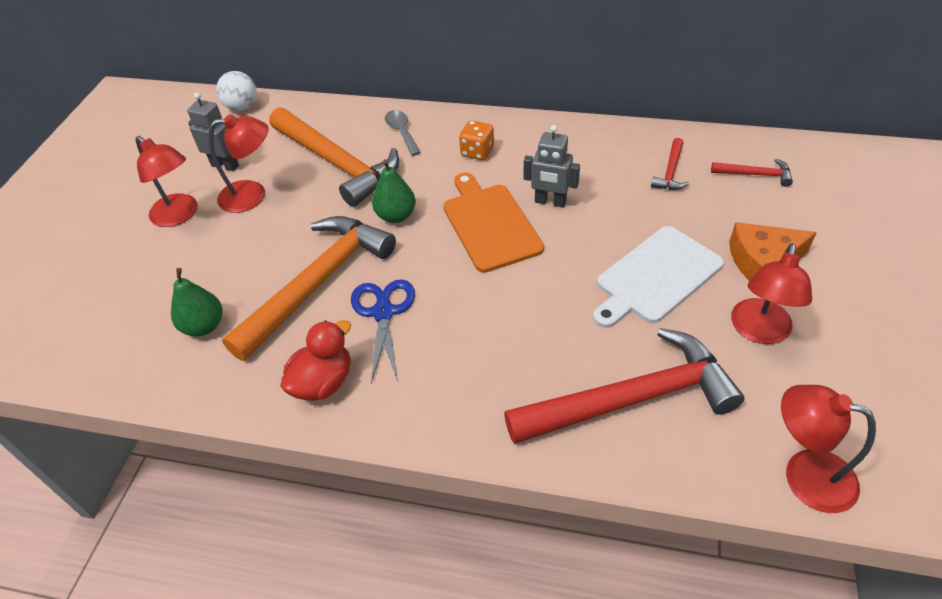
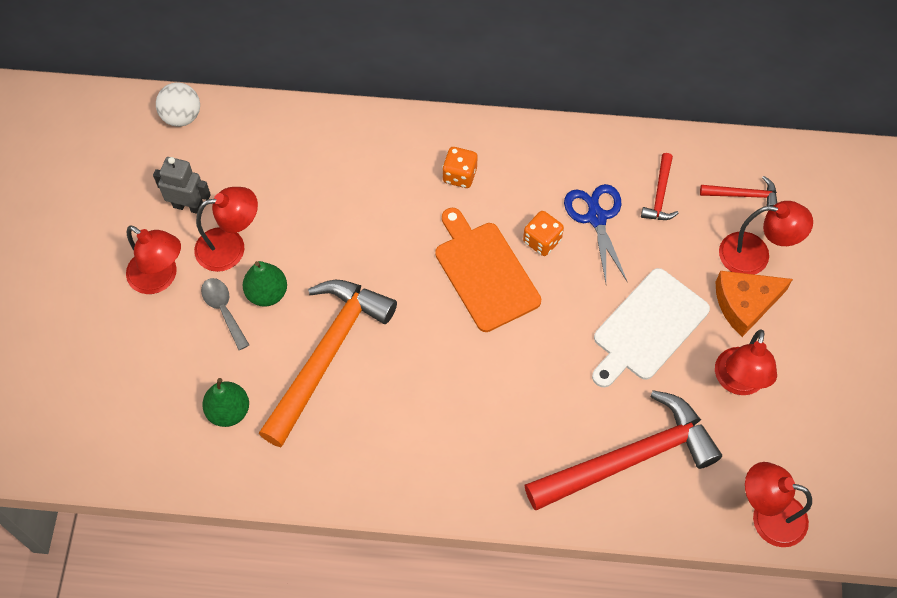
camera: 10 degrees left, 15 degrees up
(323, 382) = (357, 462): red duck -> none
(337, 163) = (311, 198): orange hammer -> none
(383, 312) = (397, 384): blue scissors -> blue scissors (596, 217)
(396, 216) = (388, 266): green pear -> green pear (267, 293)
(401, 132) = (373, 149): grey spoon -> grey spoon (223, 310)
(550, 202) = (542, 241): grey robot -> orange dice
(771, 222) = (755, 255): none -> red lamp

